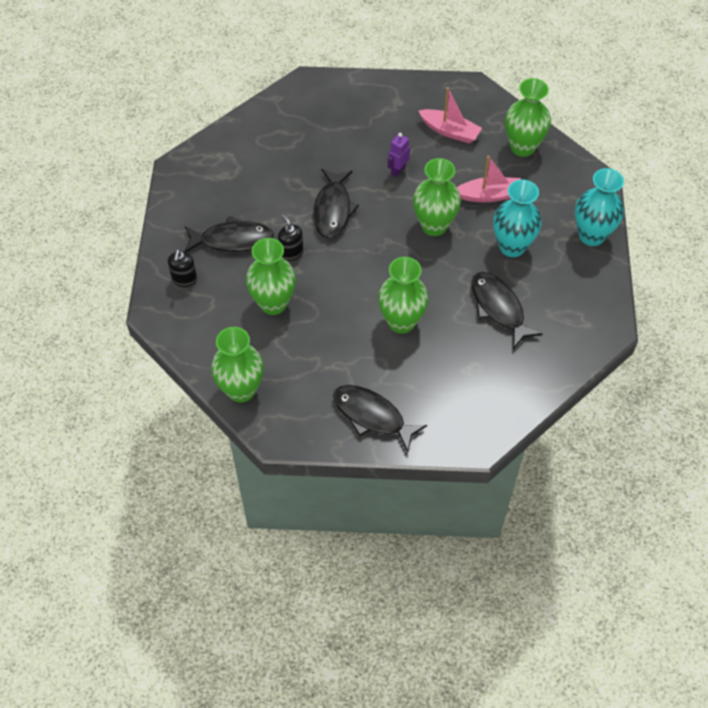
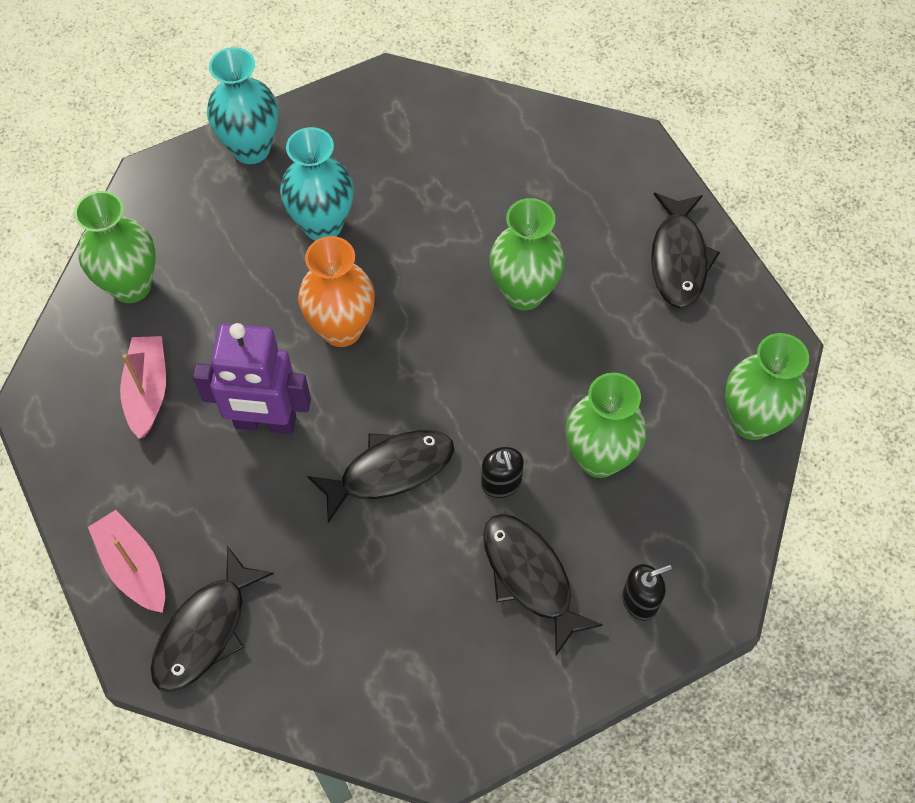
camera: 120 degrees left, 5 degrees up
(291, 253) = (501, 483): black soap dispenser -> black soap dispenser turned 45 degrees counterclockwise
(398, 170) = (265, 422): purple robot -> purple robot, size x2.09
(434, 225) = (341, 329): green vase -> orange vase
(489, 195) = (247, 287): pink boat -> pink boat (133, 567)
(499, 308) = (432, 199): black fish -> black fish (205, 630)

